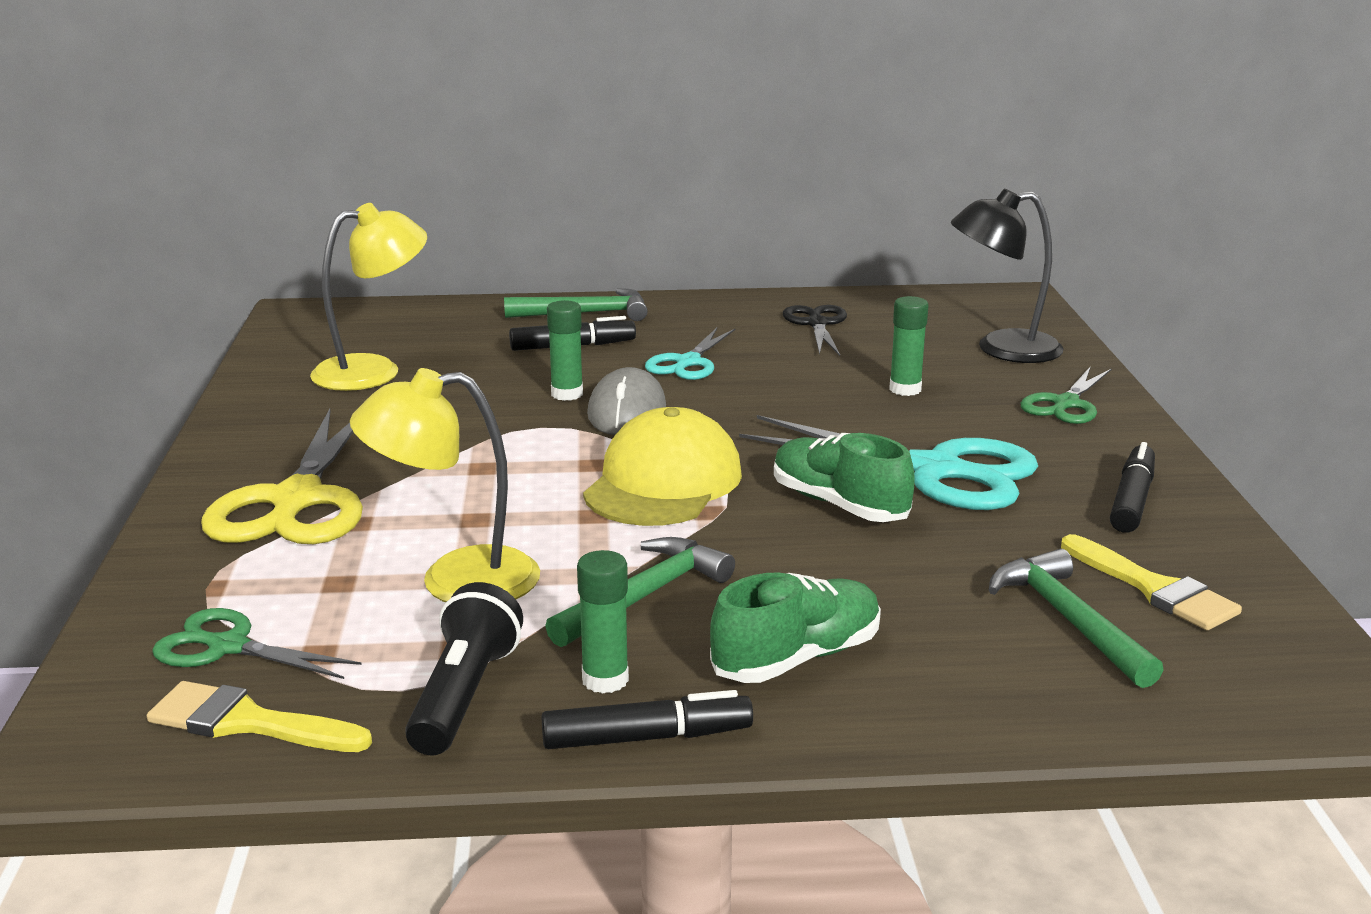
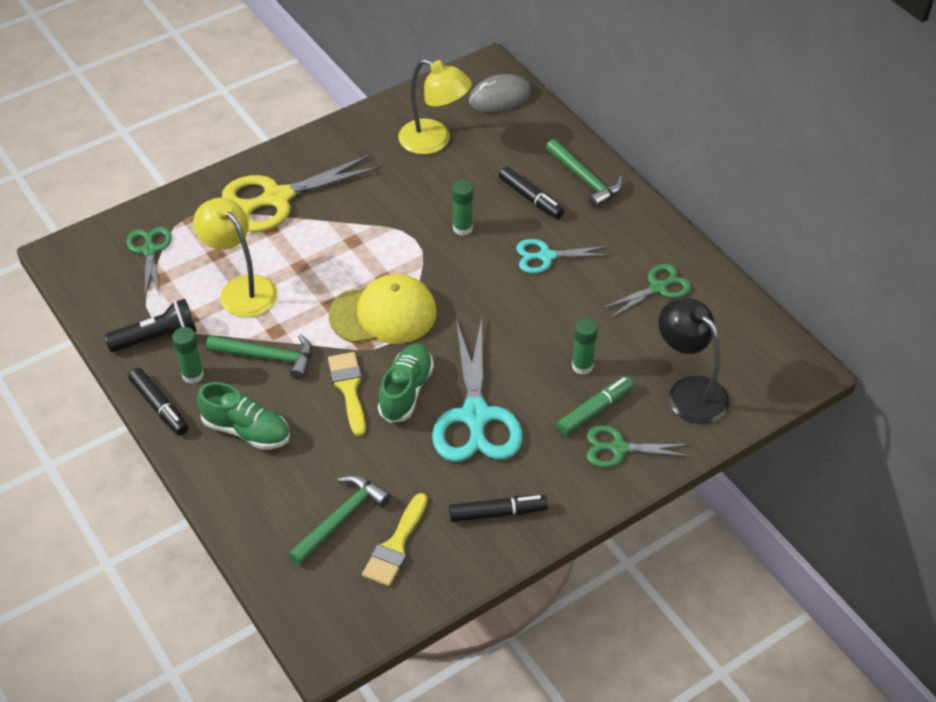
camera: 60 degrees right, 25 degrees up
(247, 722) = (105, 287): yellow brush -> yellow brush (349, 388)
(626, 412) = (458, 262): grey mouse -> grey mouse (499, 97)
(817, 324) = (658, 288): black scissors -> green scissors
(989, 401) = (594, 410): none -> green marker

